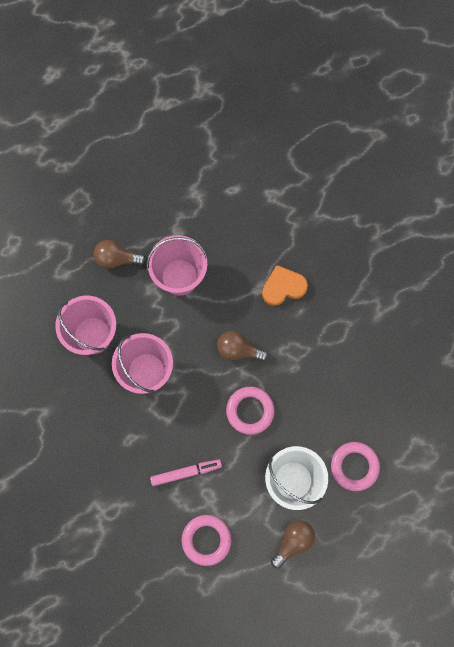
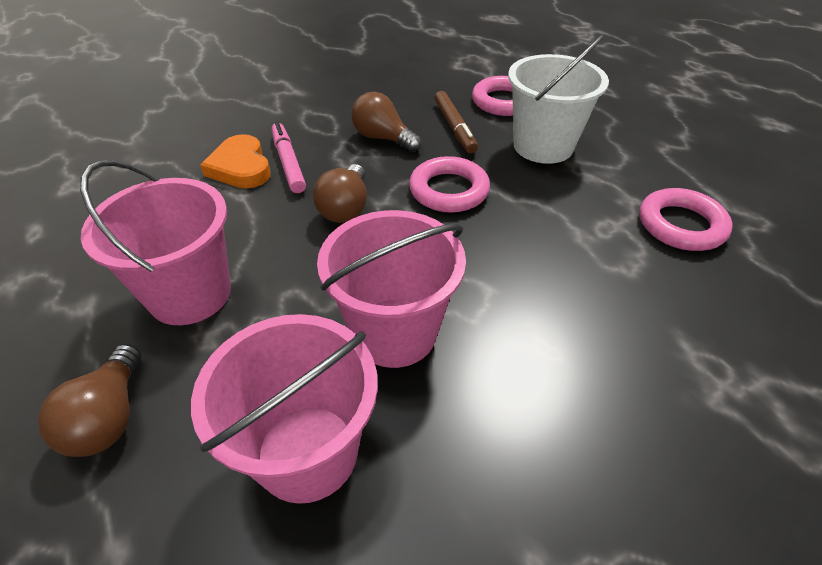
camera: 95 degrees left, 30 degrees down
(186, 472) = (579, 257): pink marker -> pink marker (288, 163)
(293, 542) = (629, 142): brown light bulb -> brown light bulb (383, 138)
(320, 424) = (454, 127): none -> brown marker

